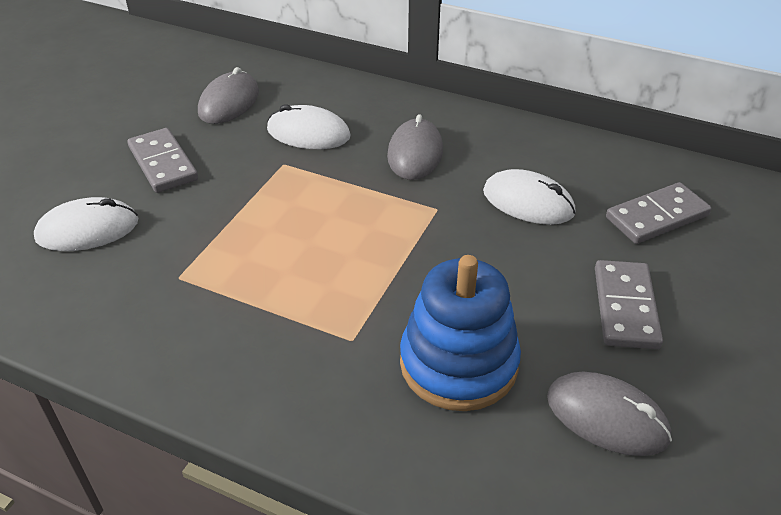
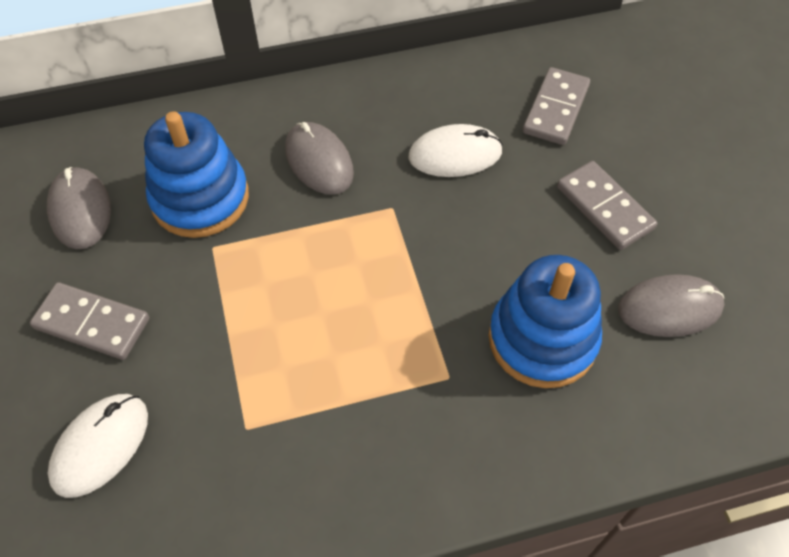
camera: 40 degrees left, 15 degrees up
(308, 133) = (200, 198): white mouse -> blue stacking toy

